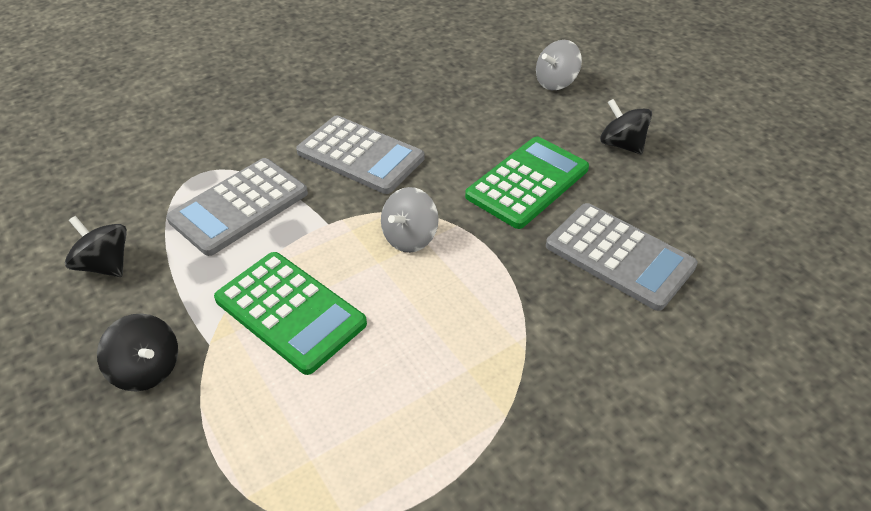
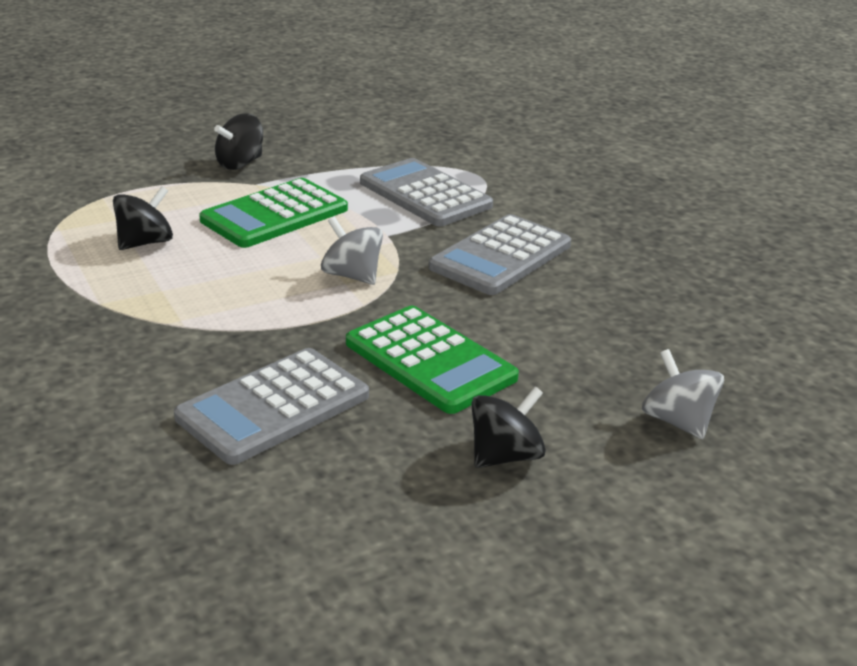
camera: 95 degrees right, 15 degrees down
(105, 265) = (362, 145): black spinning top -> black spinning top (145, 243)

